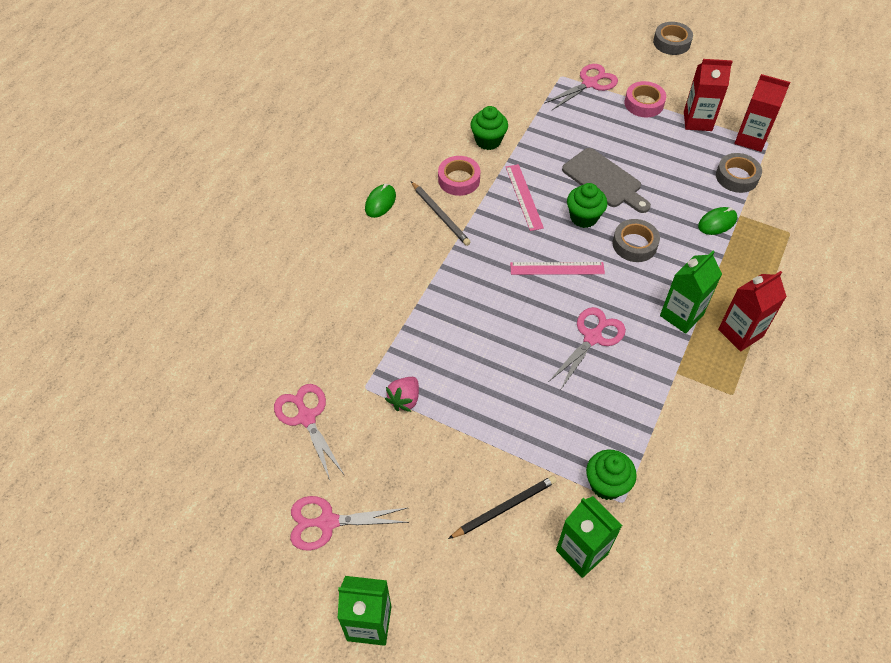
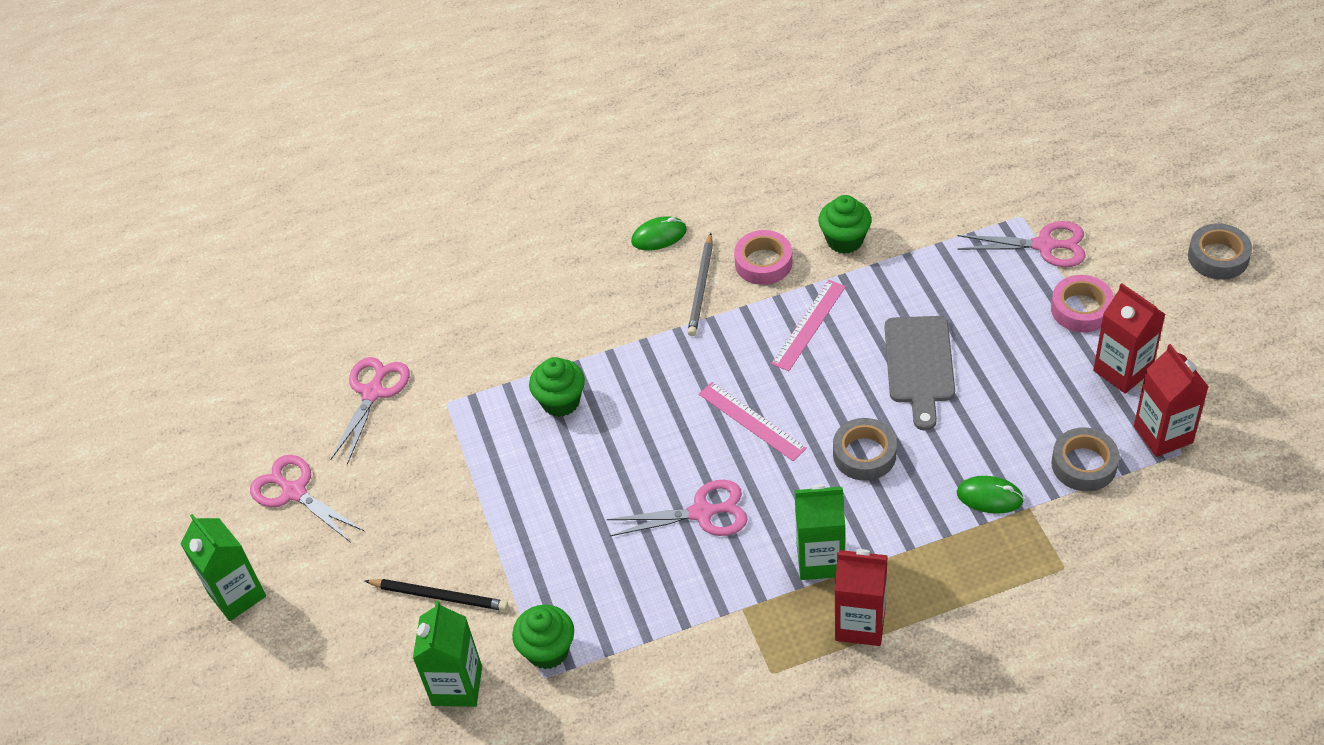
camera: 50 degrees right, 5 degrees down
(404, 399) = (466, 439): pink strawberry -> none
(583, 217) = (845, 389): green cupcake -> green cupcake (560, 401)

